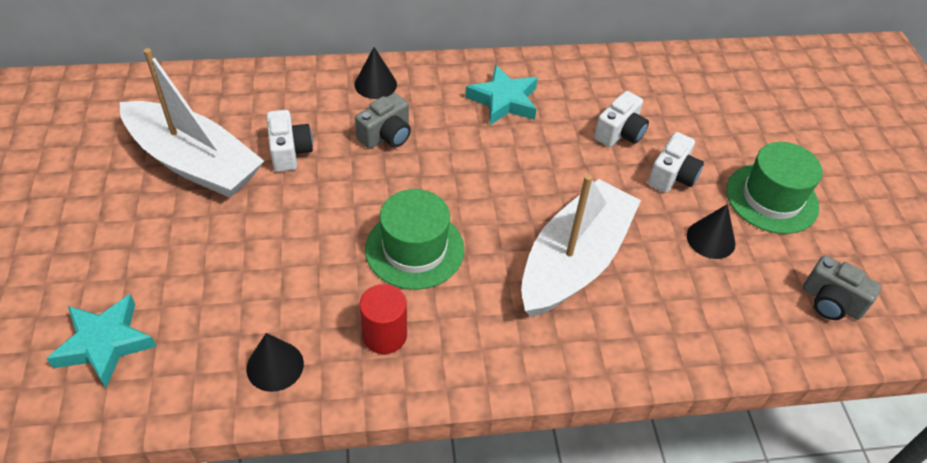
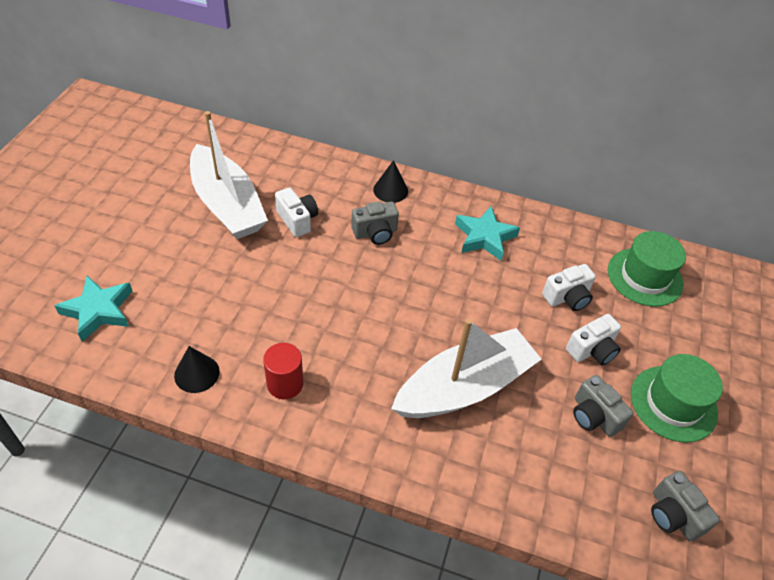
camera: 25 degrees right, 0 degrees up
(289, 152) = (297, 220): white camera -> white camera turned 45 degrees counterclockwise
(414, 249) = (345, 328): green hat -> green hat (644, 277)
(710, 239) = (594, 416): black cone -> grey camera

